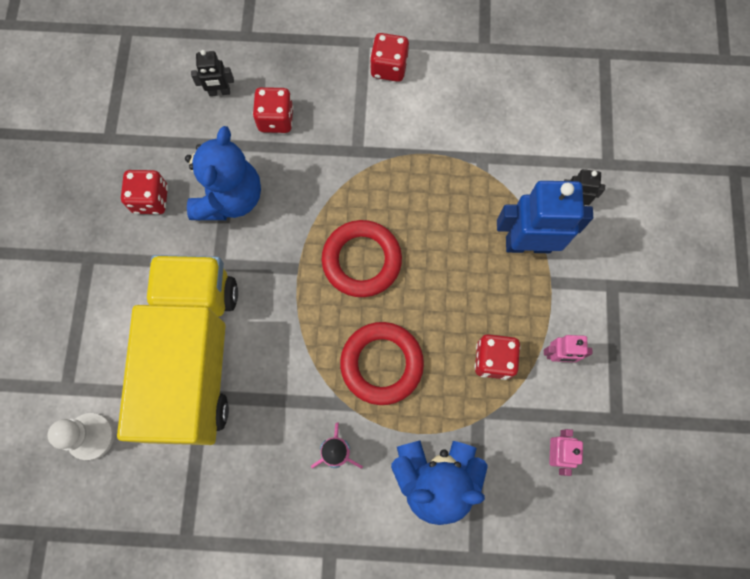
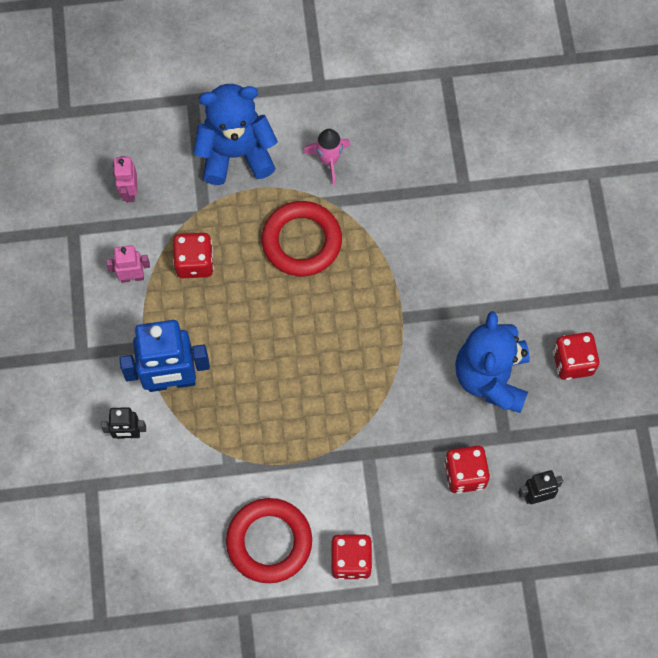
camera: 170 degrees right, 5 degrees down
(91, 436) = (555, 137): white pawn -> none
(194, 356) = (481, 219): yellow truck -> none
(361, 260) = (339, 336): red ring -> red ring (269, 542)

